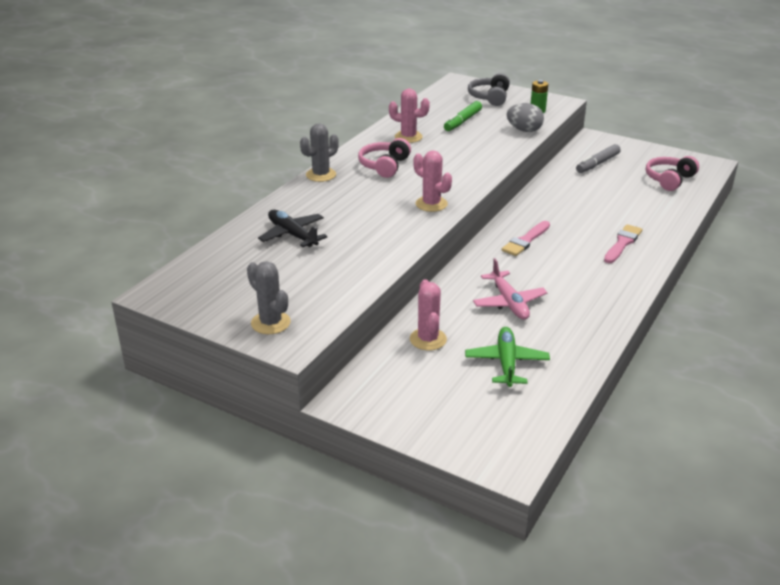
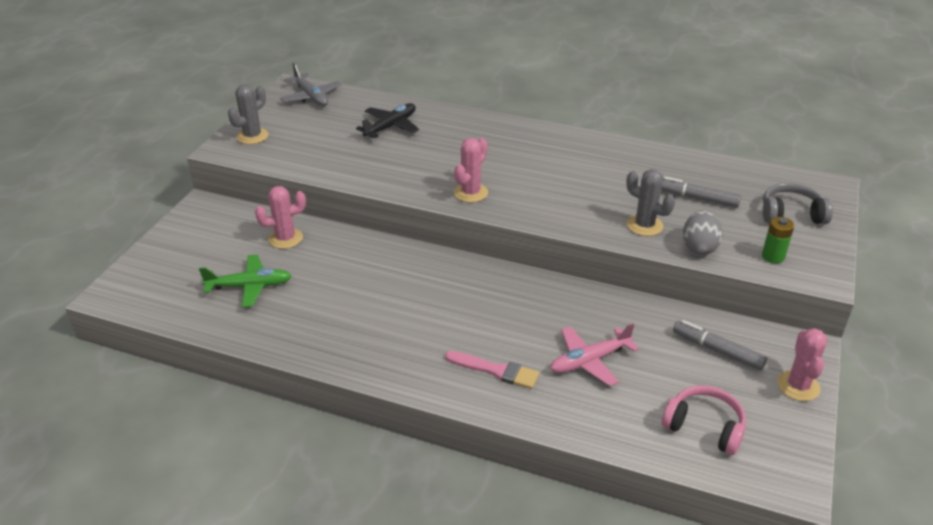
camera: 80 degrees right, 5 degrees up
(193, 281) = (311, 96): none -> grey plane
(321, 175) = (512, 125): grey cactus -> grey cactus (644, 225)
(384, 166) = (548, 157): pink headphones -> none
(408, 137) = (628, 165): pink cactus -> pink cactus (798, 386)
(463, 121) = (697, 198): green marker -> grey marker
(509, 302) = (351, 283): pink plane -> pink plane (589, 361)
(525, 241) = (479, 290): pink brush -> none

